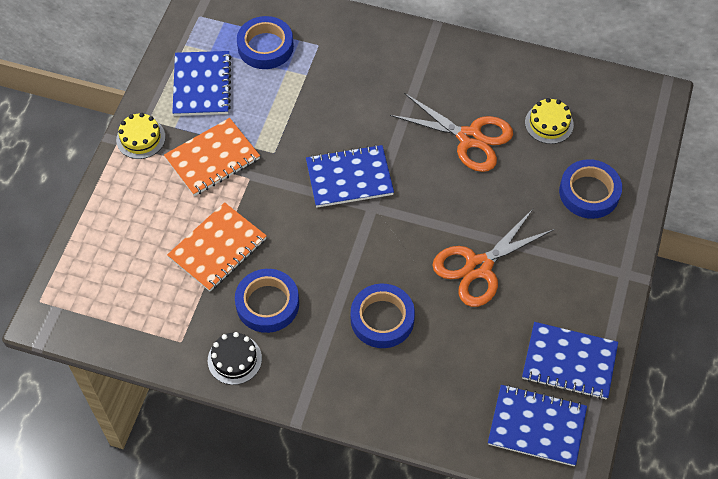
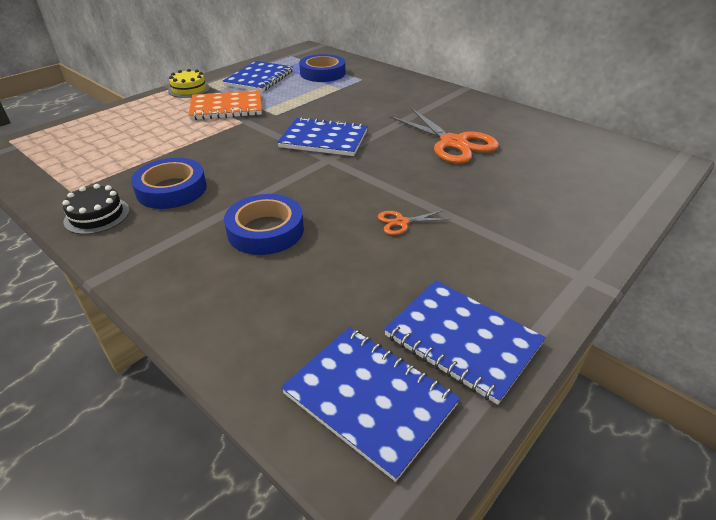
camera: 25 degrees right, 20 degrees down
(217, 248) = (173, 148): orange notebook -> none
(478, 267) = (401, 222): orange scissors -> orange scissors, size x0.46
(549, 123) = (539, 152): yellow cake -> none
(589, 192) = (563, 203): blue tape -> none

